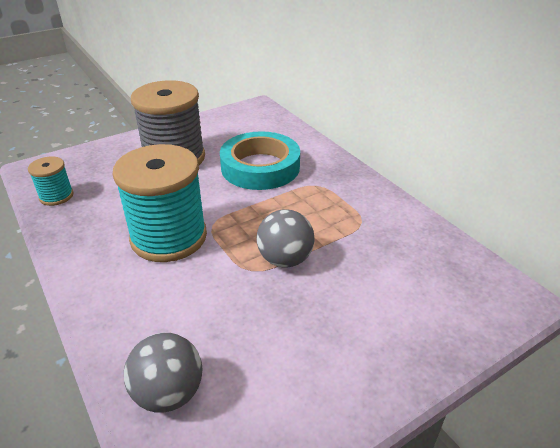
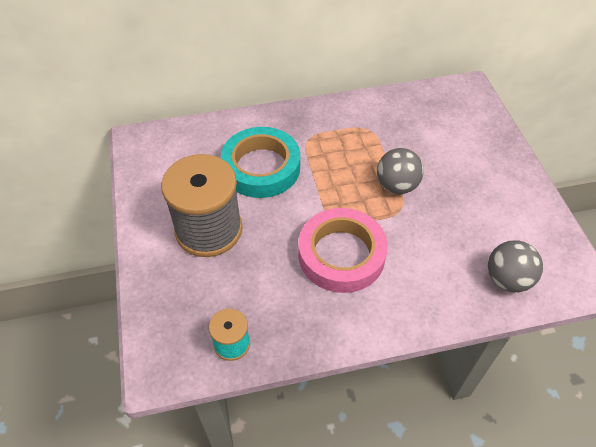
camera: 70 degrees left, 15 degrees up
(169, 237) = (341, 254): turquoise spool -> pink tape

